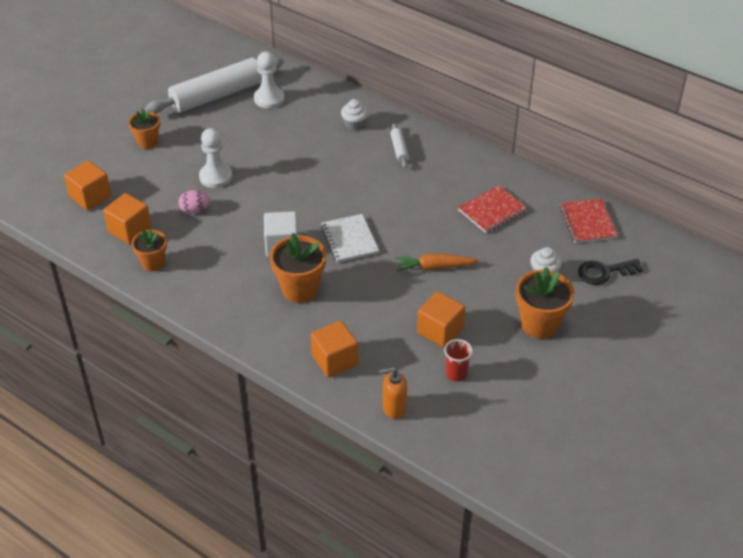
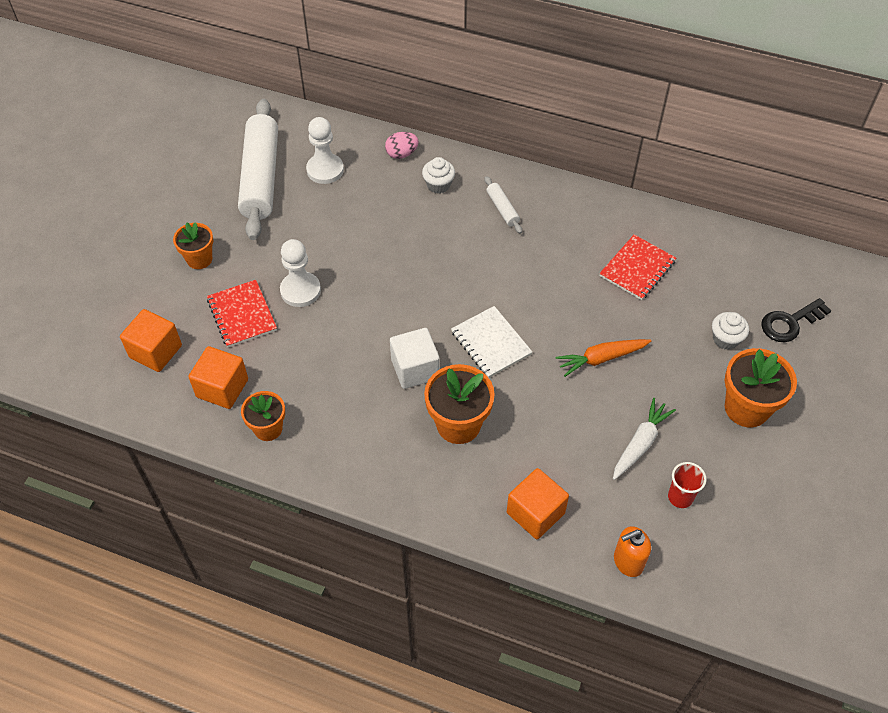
camera: 15 degrees left, 10 degrees up
(195, 210) = (292, 343): pink egg -> pink egg (402, 154)
(217, 95) = (261, 177): white rolling pin -> white rolling pin turned 45 degrees counterclockwise
(440, 331) = (640, 443): orange cube -> white carrot
(587, 222) = (747, 261): red notebook -> red notebook (242, 315)

